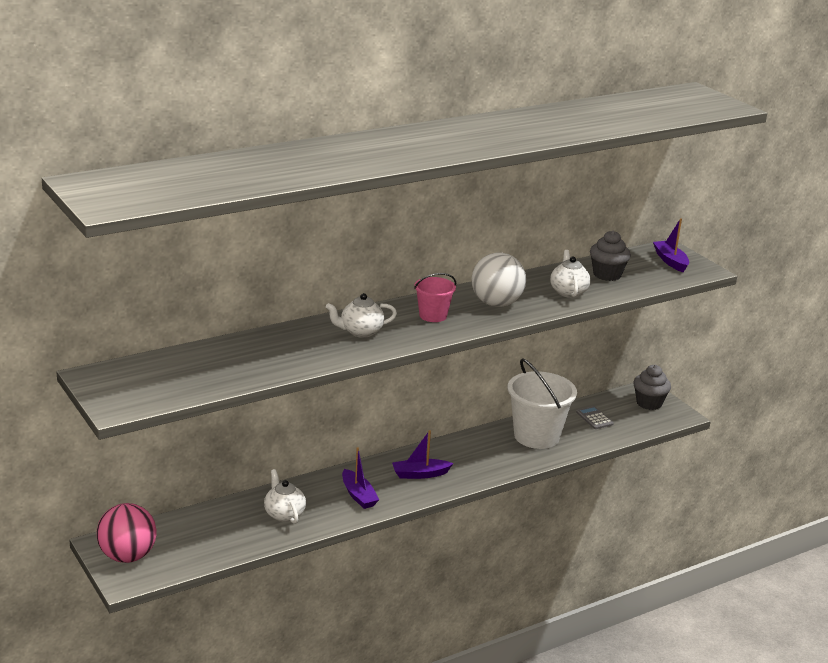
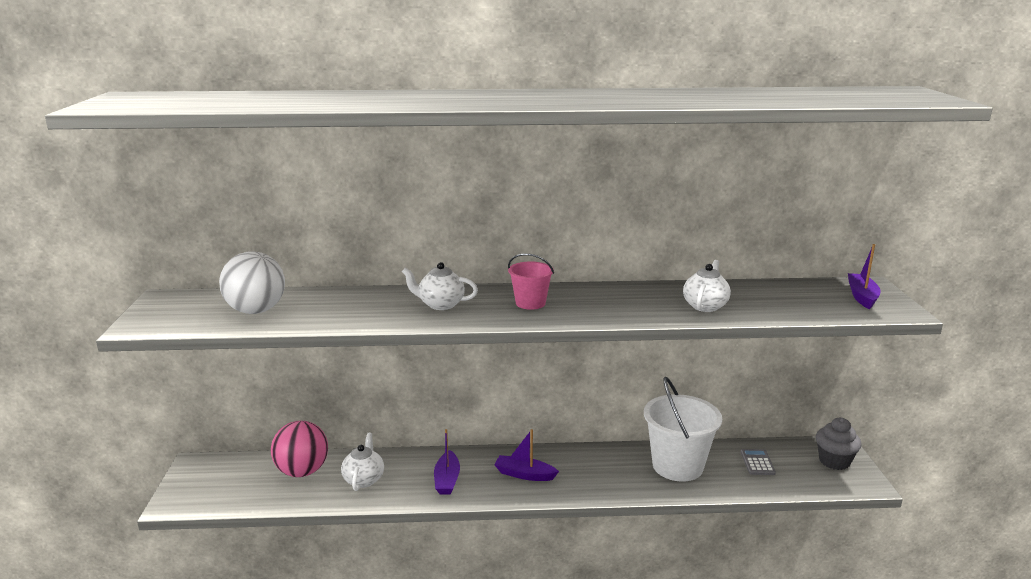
camera: 30 degrees right, 5 degrees down
(127, 556) = (200, 481): pink ball -> pink ball (302, 471)
(496, 304) = (610, 304): white ball -> white ball (256, 311)
(607, 275) = (768, 297): grey cupcake -> none

